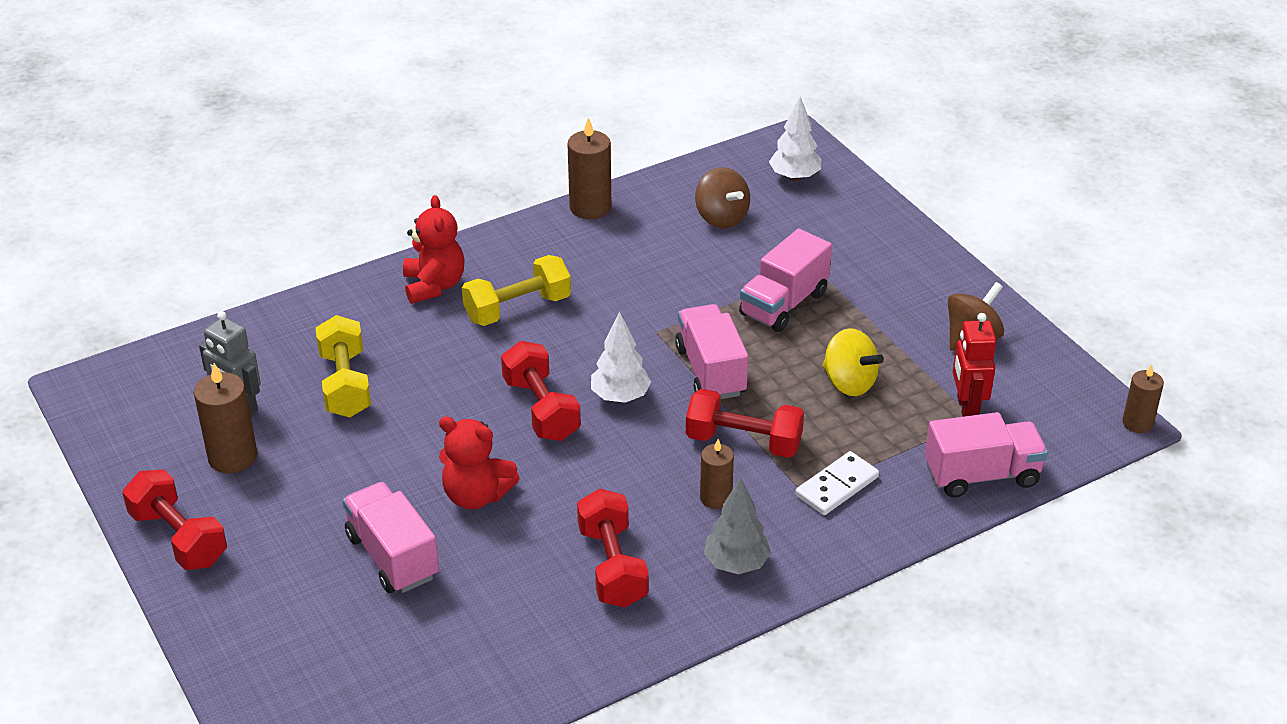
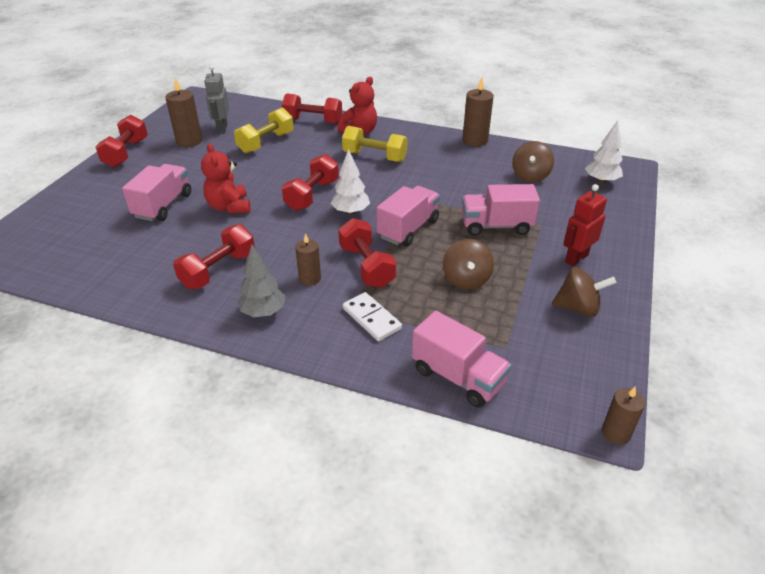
camera: 50 degrees right, 0 degrees up
(343, 311) = (313, 121): none -> red dumbbell
(836, 486) = (371, 318): white domino -> white domino turned 45 degrees clockwise
(849, 383) = (466, 280): yellow spinning top -> brown spinning top
(966, 409) = (510, 338): red robot -> red robot (576, 258)

